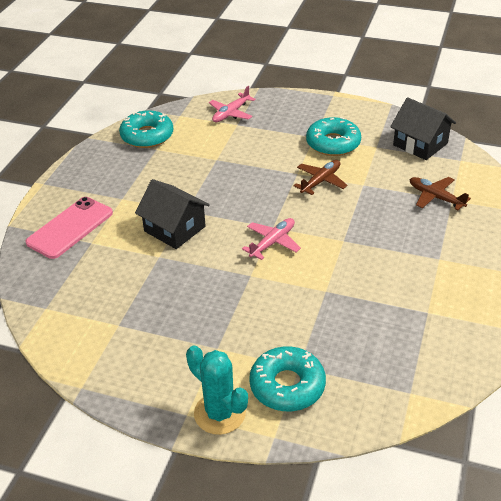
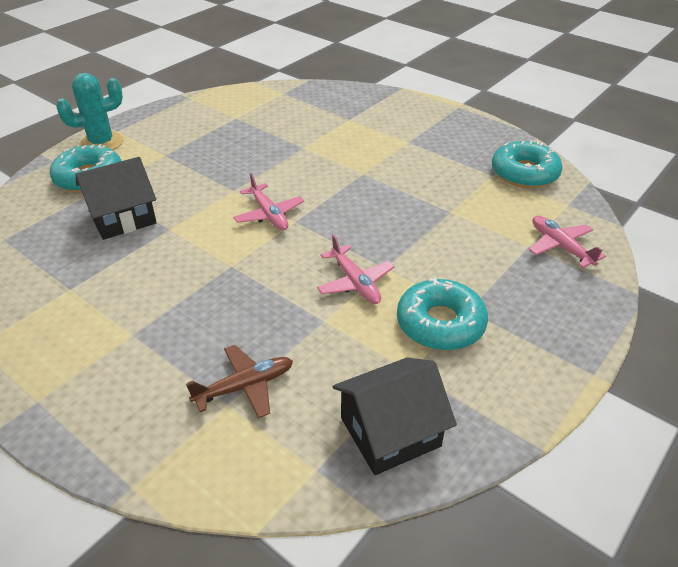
camera: 110 degrees right, 0 degrees up
(70, 228) = (378, 112): pink phone -> none
(175, 229) = (337, 162): black house -> black house (122, 218)
(320, 181) = (355, 282): brown plane -> pink plane

